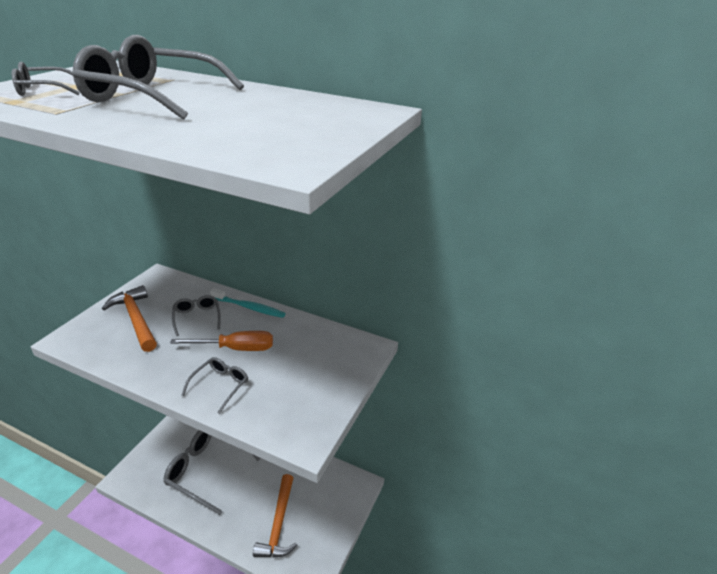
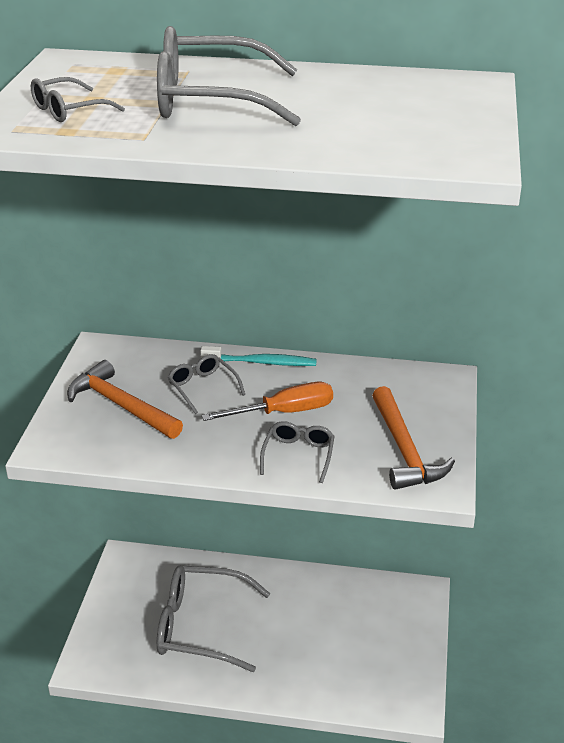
camera: 15 degrees left, 0 degrees up
(278, 524) = (339, 662): orange hammer -> orange hammer (404, 450)

